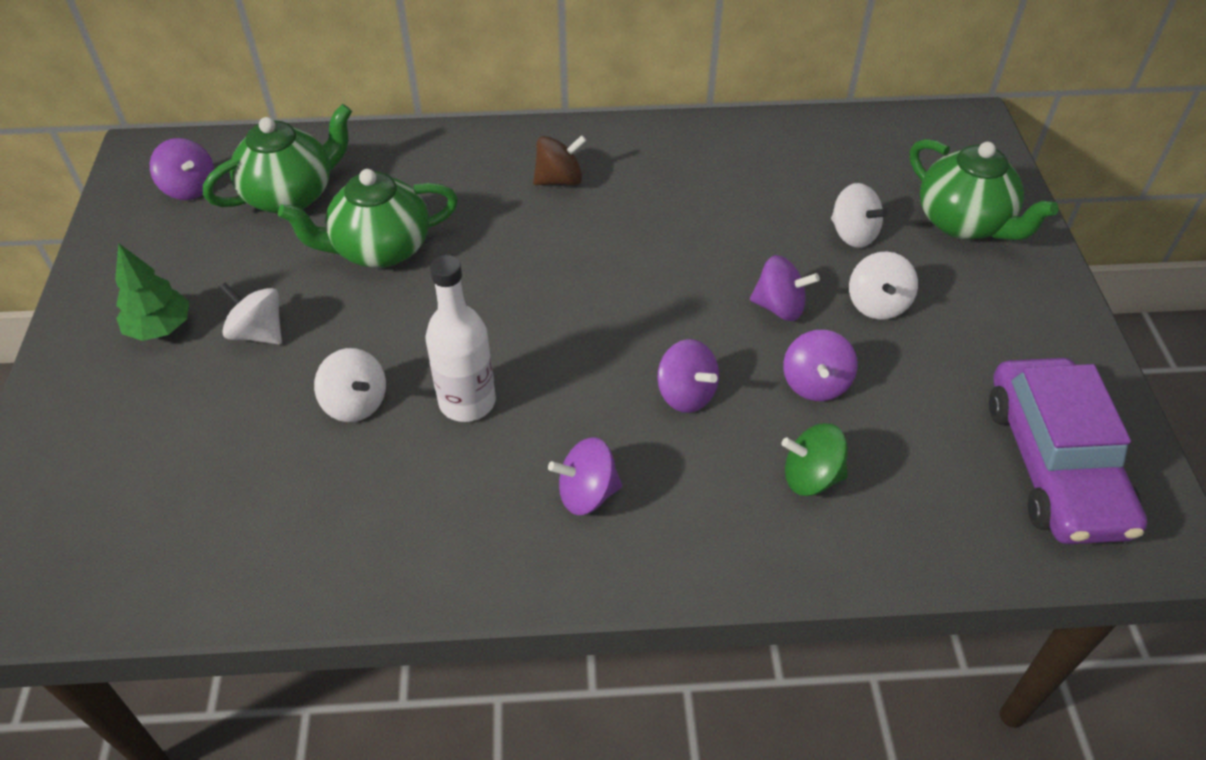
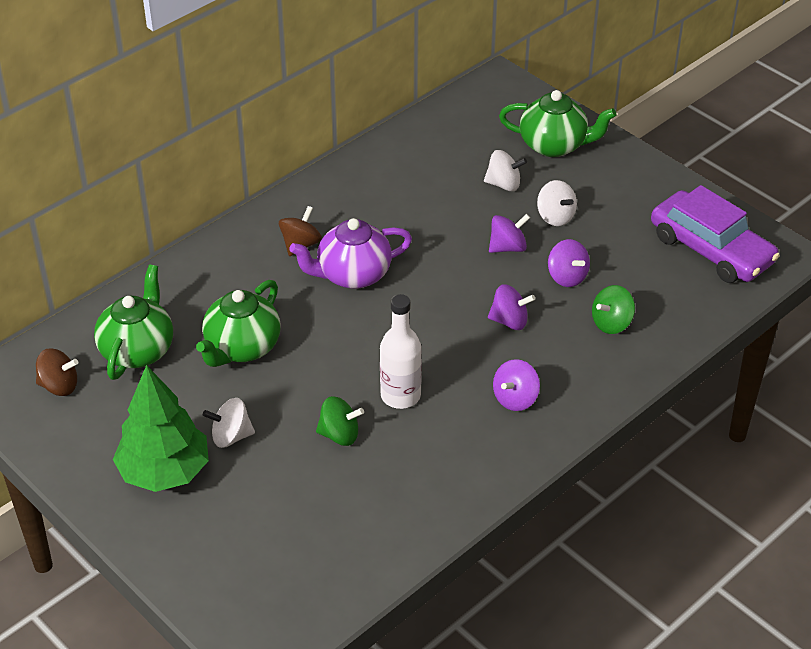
camera: 40 degrees left, 5 degrees down
(160, 328) = (164, 471): green tree -> green tree, size x1.73
(189, 188) = (59, 386): purple spinning top -> brown spinning top
(355, 403) = (339, 435): white spinning top -> green spinning top
(574, 239) = (352, 275): none -> purple teapot

